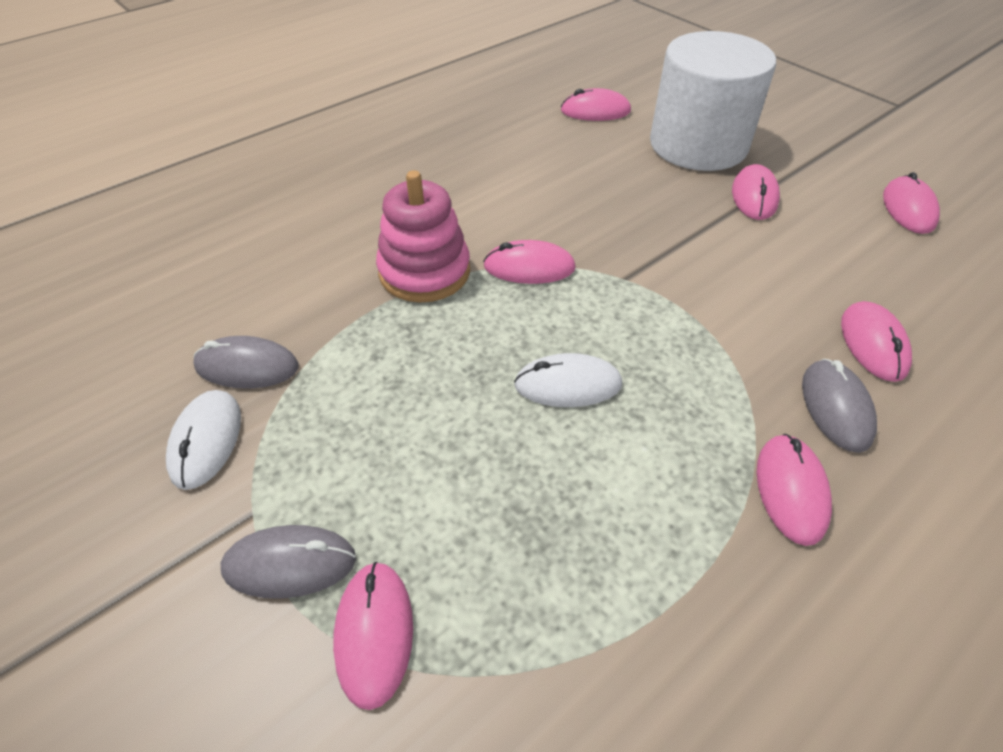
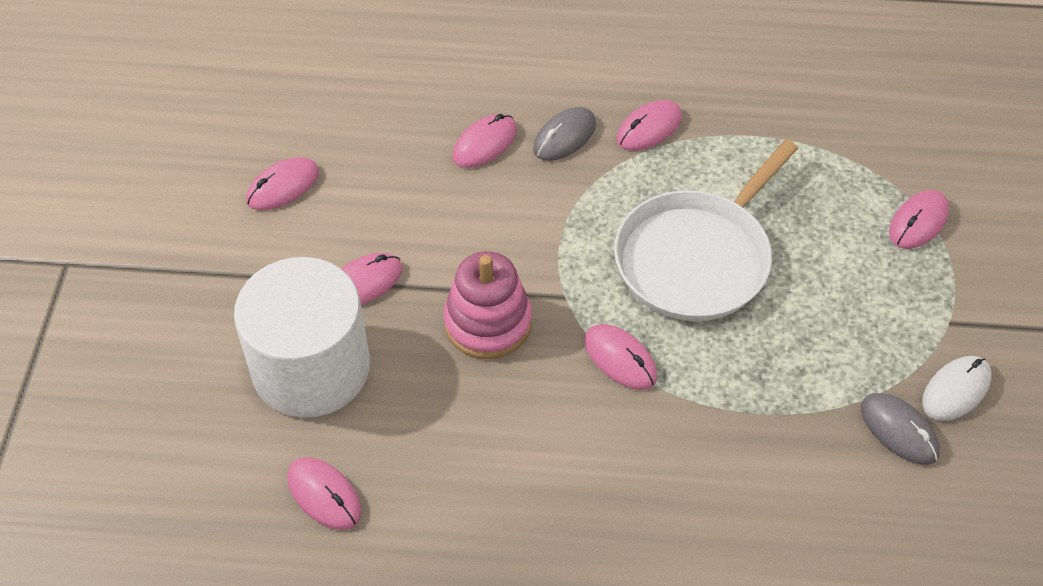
camera: 135 degrees left, 5 degrees up
(290, 564) = (942, 281): grey mouse -> none
(424, 272) = (703, 418): pink stacking toy -> pink stacking toy (488, 323)
(568, 385) = (697, 258): white mouse -> white pan

